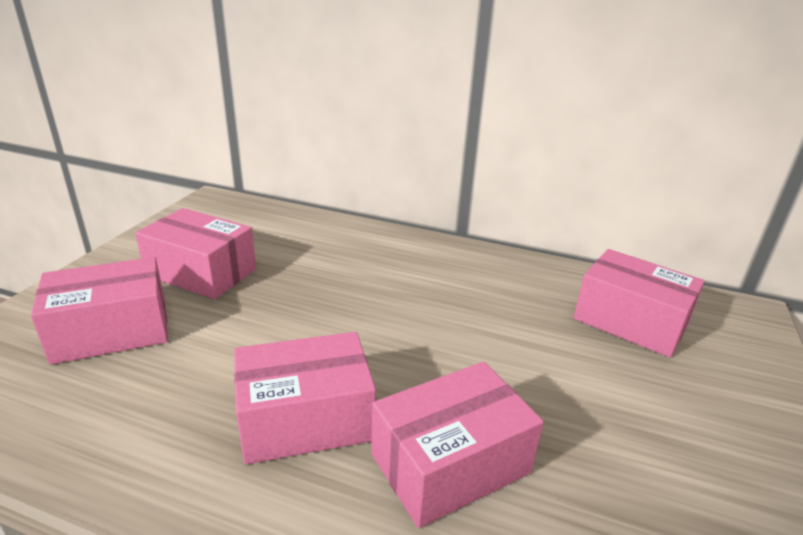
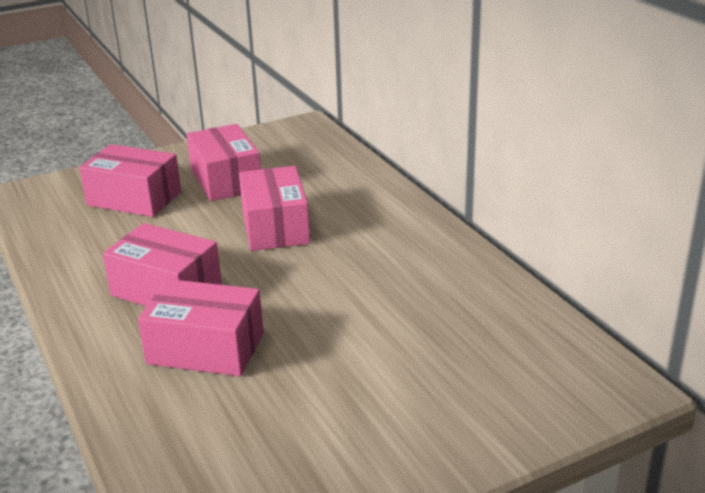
camera: 45 degrees right, 0 degrees up
(630, 321) = (484, 341): pink box -> pink box (275, 227)

